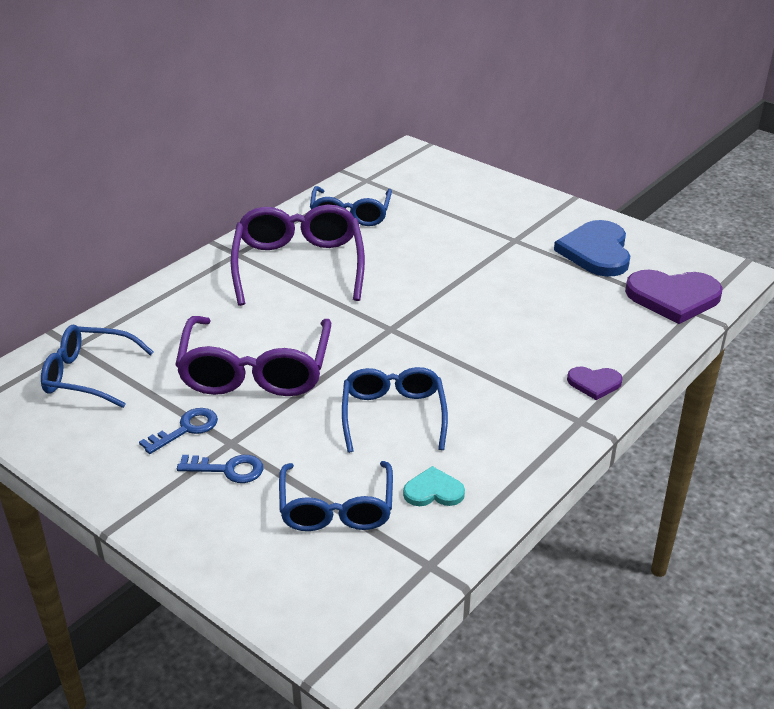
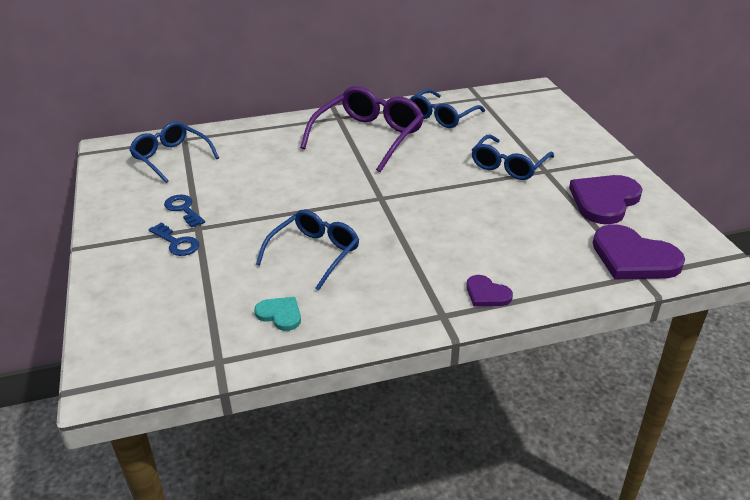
camera: 35 degrees right, 0 degrees up
(186, 429) = (183, 209): blue key -> blue key turned 120 degrees counterclockwise
(255, 371) = (264, 191): purple glasses -> none
(336, 508) = (207, 296): blue glasses -> blue glasses (508, 166)
(596, 251) = (604, 201): blue heart -> purple heart

